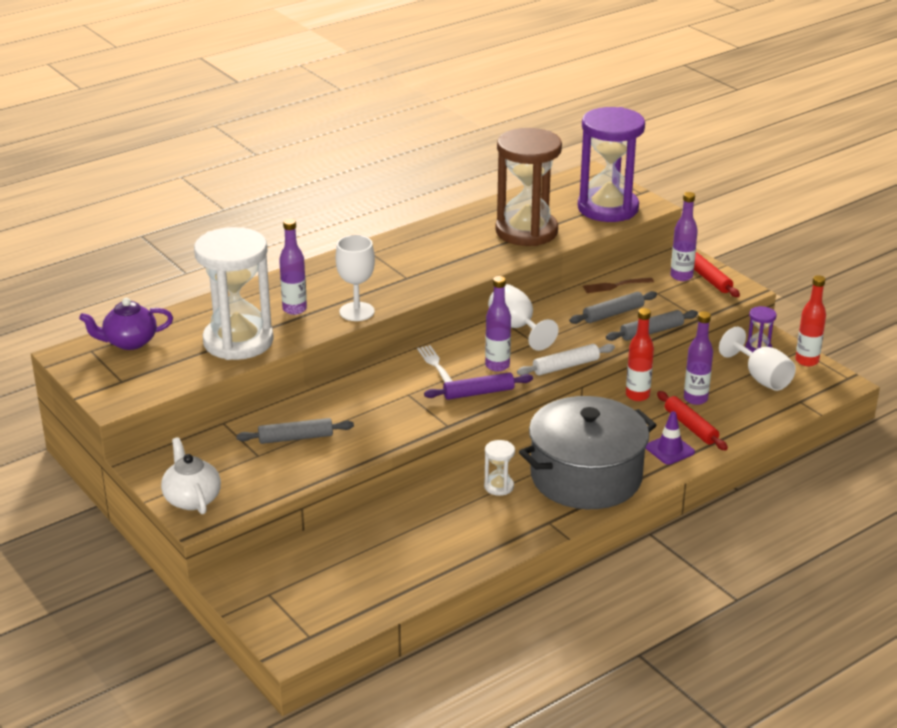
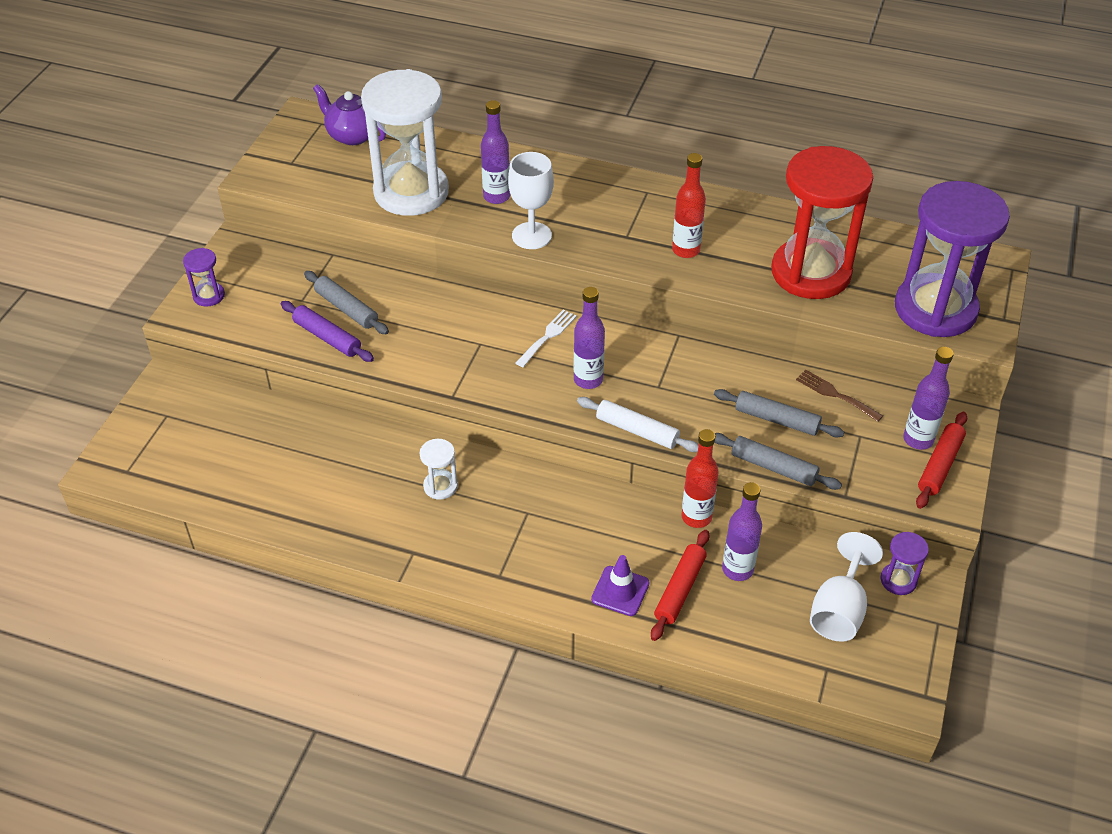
camera: 55 degrees right, 15 degrees up
(192, 499) = (209, 296): white teapot -> purple hourglass
(478, 393) = (527, 390): purple rolling pin -> purple rolling pin (327, 337)
(517, 327) = (672, 360): white goblet -> none
(526, 231) = (811, 272): brown hourglass -> red hourglass
(586, 477) = (512, 545): grey pot -> none
(807, 361) = (920, 638): red bottle -> red bottle (686, 250)

